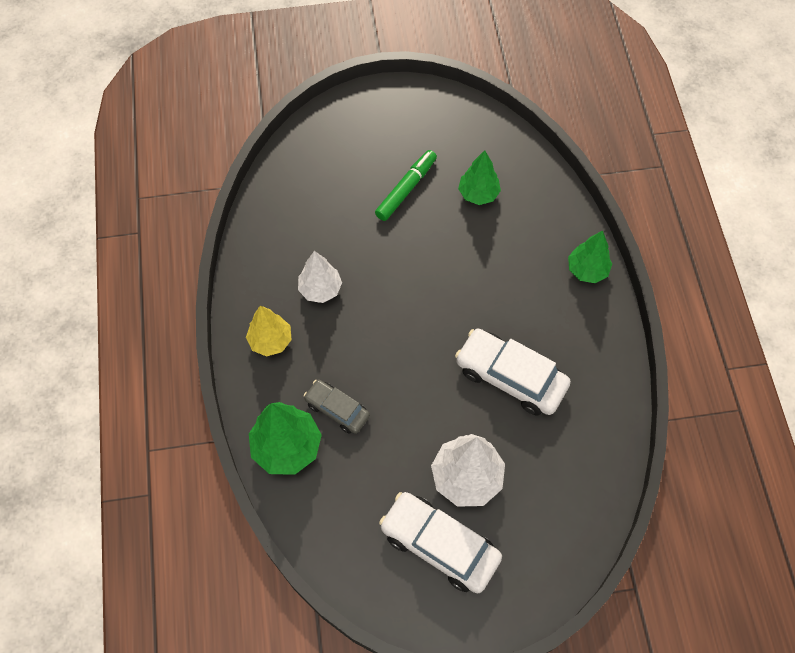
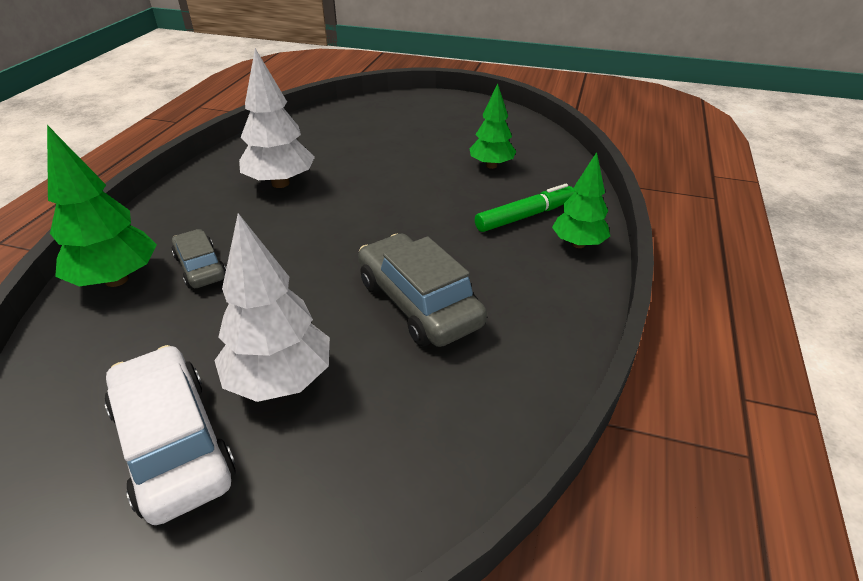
camera: 25 degrees right, 25 degrees down
(270, 341) = (197, 201): yellow tree -> none
(320, 289) = (280, 183): white tree -> white tree, size x1.51
(406, 189) = (422, 147): green marker -> green marker (525, 216)
(510, 377) = (419, 303): white car -> grey car

